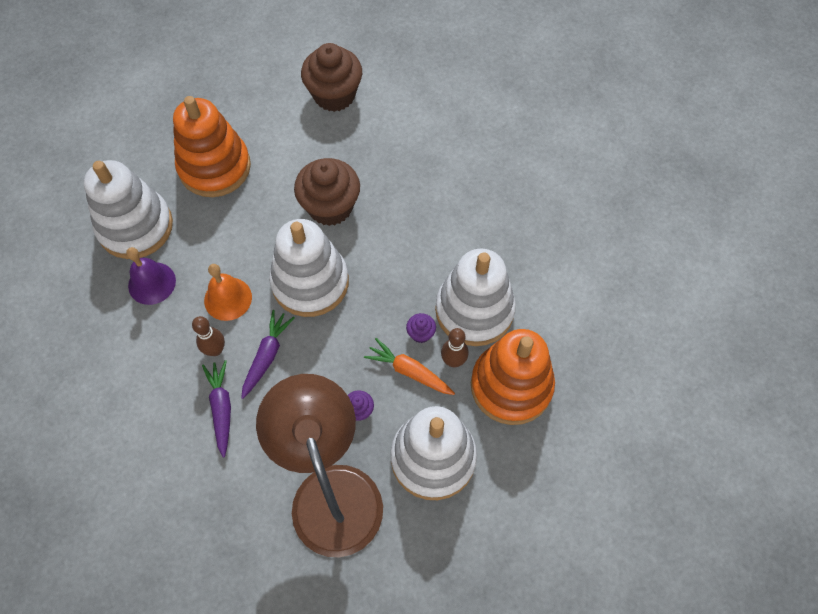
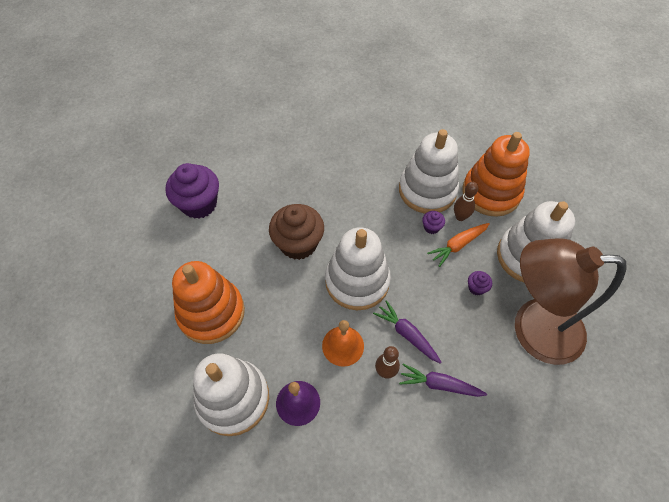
camera: 65 degrees left, 5 degrees down
(334, 95) = (199, 204): brown cupcake -> purple cupcake

